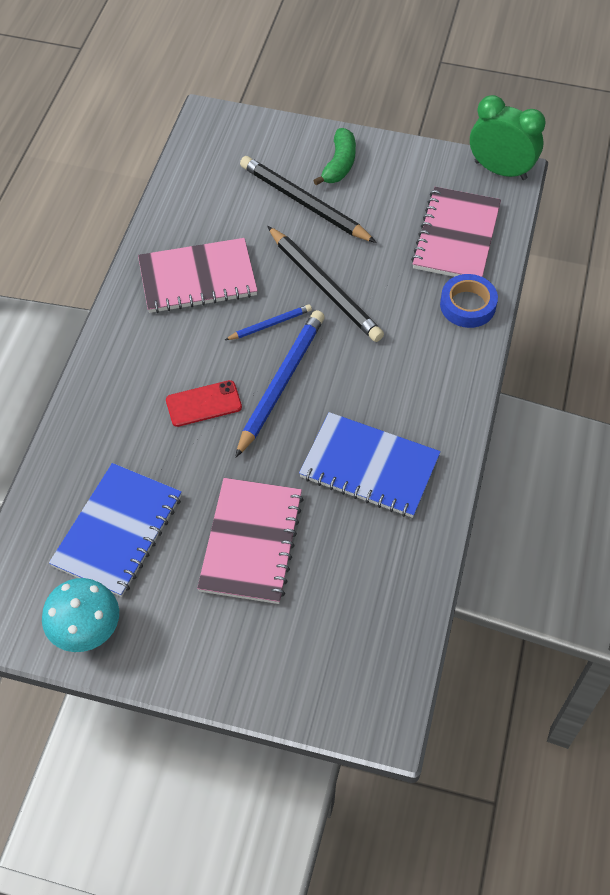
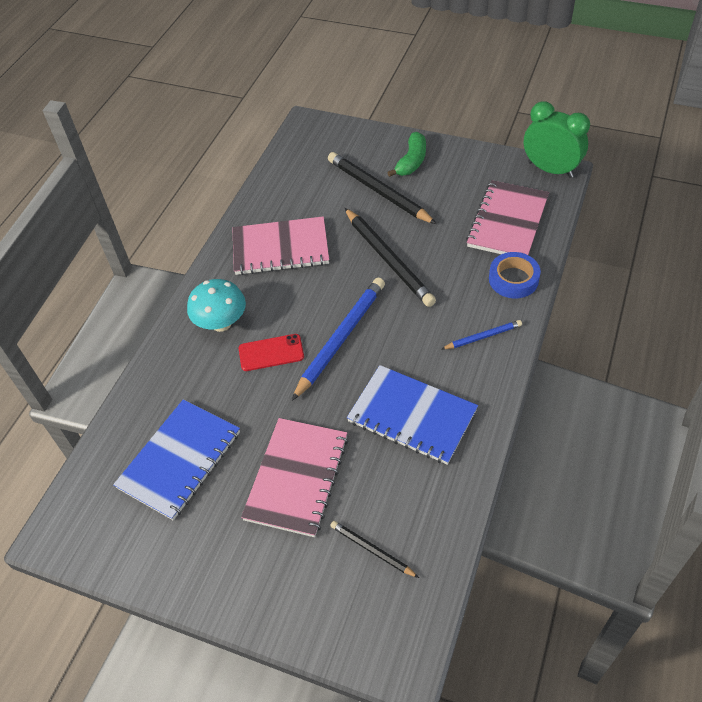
camera: 10 degrees right, 5 degrees down
(86, 629) = (137, 548): turquoise mushroom -> turquoise mushroom (221, 323)
(270, 324) = (337, 288): blue pencil -> blue pencil (483, 337)
(341, 613) = (372, 550): none -> black pencil

